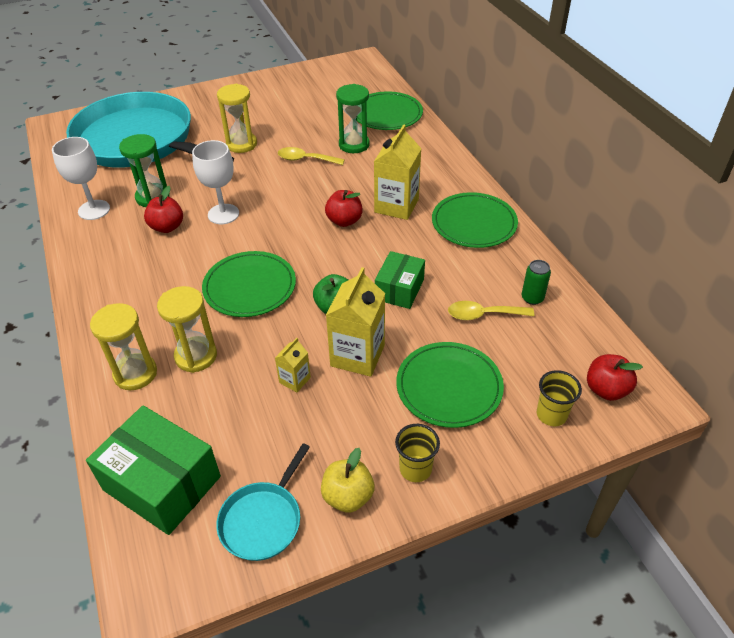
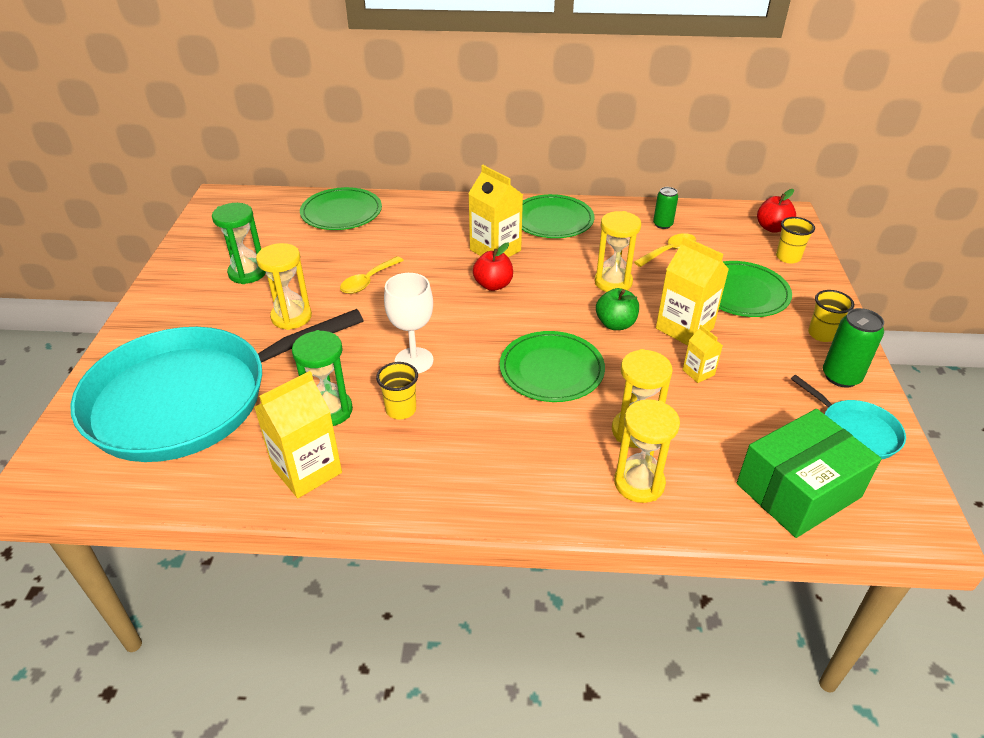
camera: 65 degrees left, 5 degrees down
(94, 210) = (307, 470): white goblet -> yellow carton
(167, 227) = (401, 410): red apple -> yellow cup
(348, 496) = (841, 377): yellow apple -> green can
(354, 145) = (373, 245): green hourglass -> green hourglass (247, 273)
(399, 289) = (613, 282): green box -> yellow hourglass
(483, 314) = (669, 251): yellow spoon -> yellow spoon turned 150 degrees counterclockwise

